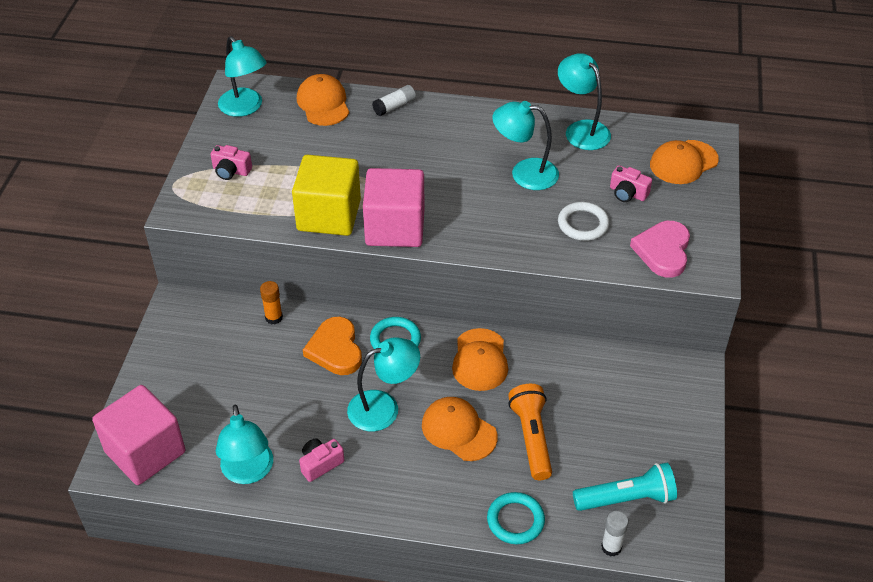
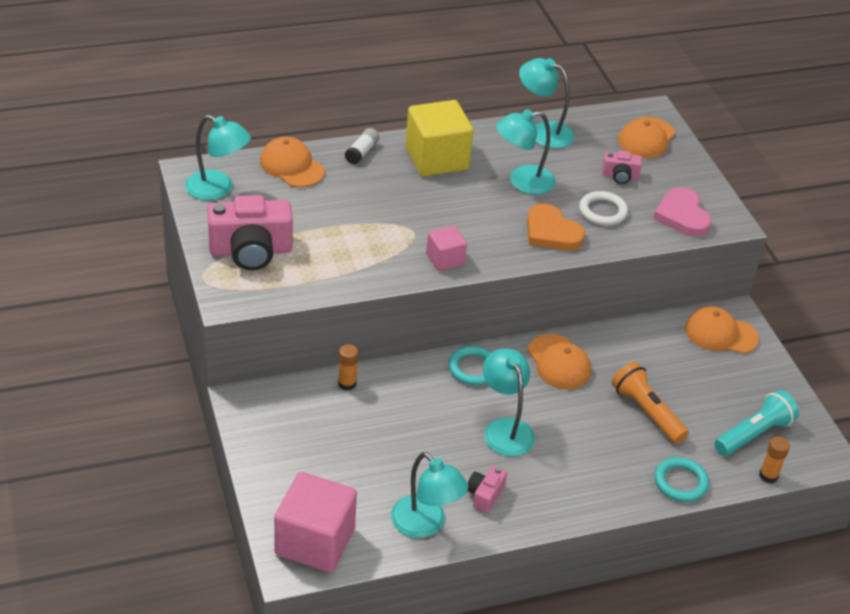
camera: 30 degrees left, 5 degrees down
(231, 171) = (251, 251): pink camera -> pink camera, size x2.05
(329, 215) = (376, 265): yellow cube -> yellow cube (436, 159)
(335, 349) = (425, 393): orange heart -> orange heart (551, 232)
(383, 407) = (505, 429): turquoise lamp -> turquoise lamp turned 60 degrees counterclockwise
(395, 228) = (445, 259): pink cube -> pink cube, size x0.54
(458, 430) = (583, 426): orange cap -> orange cap (720, 334)
(611, 547) = (768, 476): white glue stick -> orange glue stick

